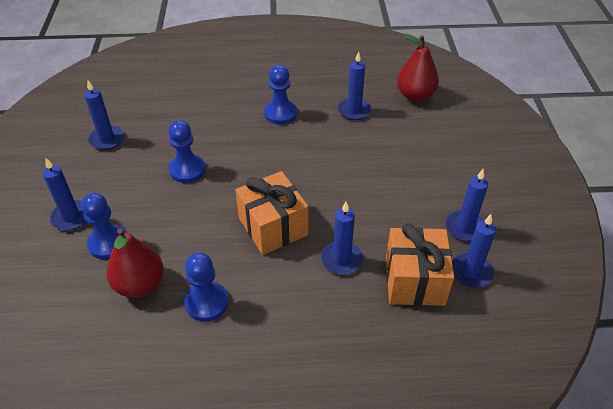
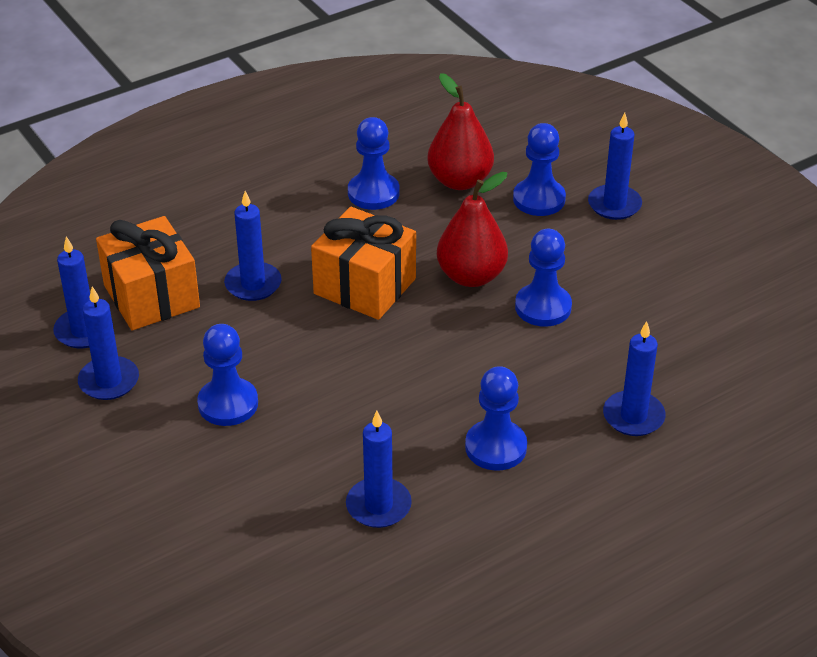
camera: 150 degrees right, 5 degrees down
(107, 139) = (700, 301): blue candle -> blue candle (633, 416)
(400, 186) = (228, 404): none -> blue pawn
(415, 95) = (287, 589): red pear -> red pear (471, 276)

